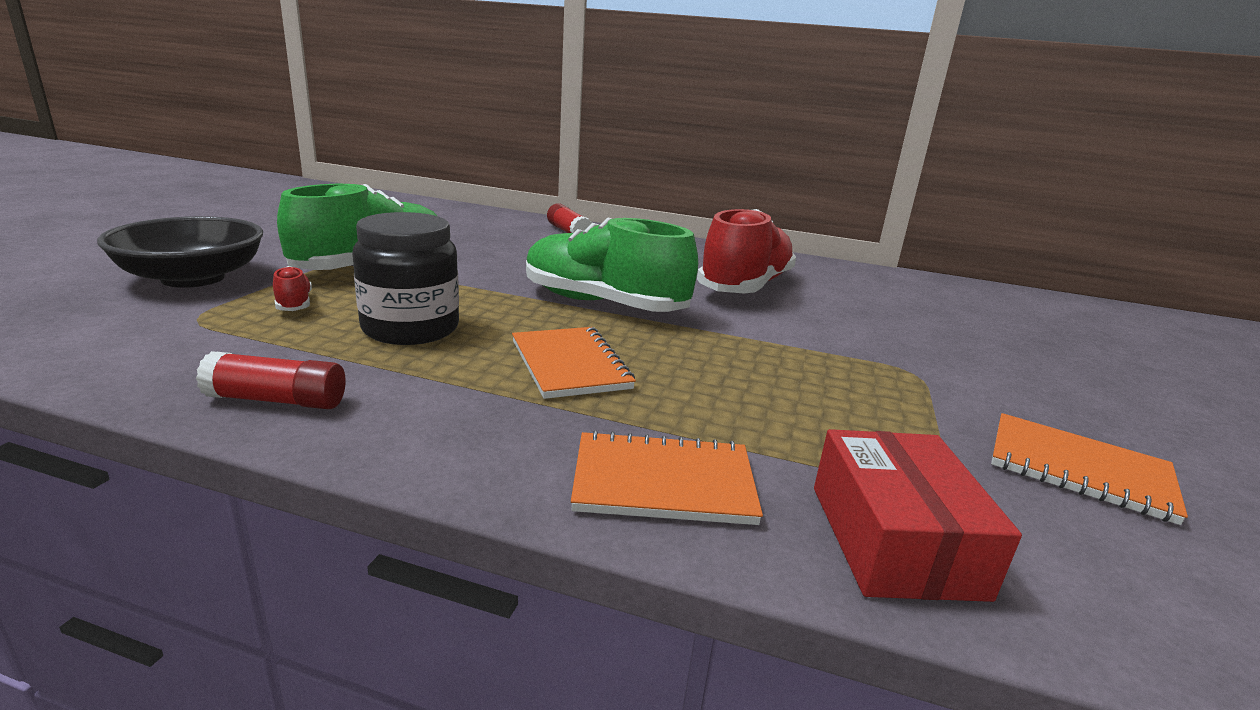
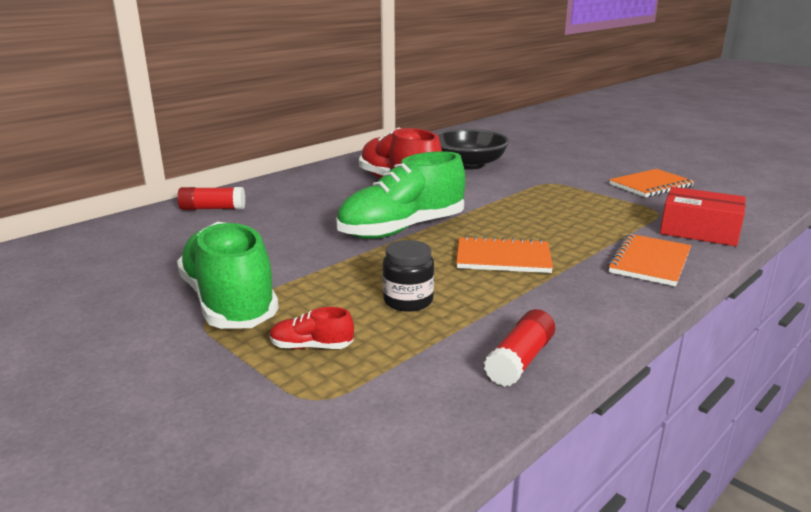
camera: 60 degrees left, 0 degrees up
(193, 278) = (174, 404): black bowl -> black bowl (468, 164)
(410, 328) = (408, 301): black jar -> black jar, size x0.62

